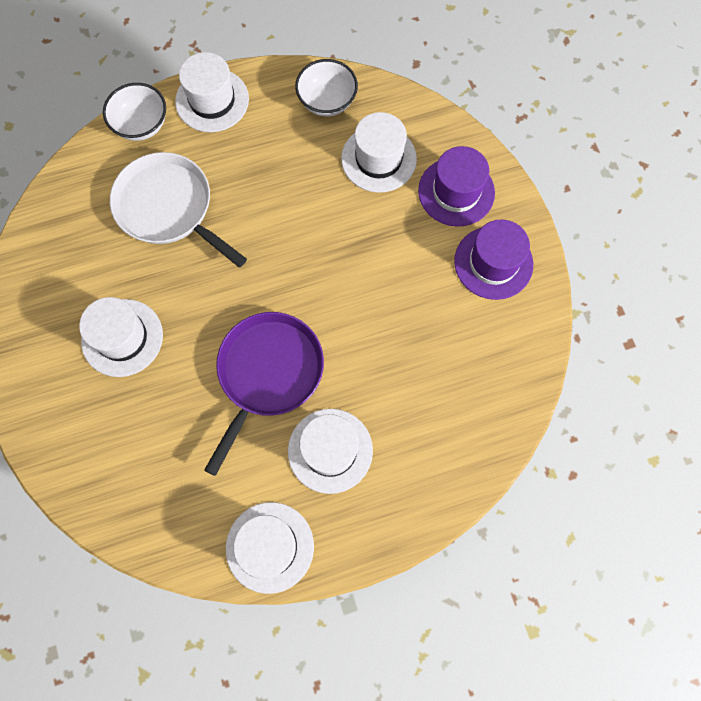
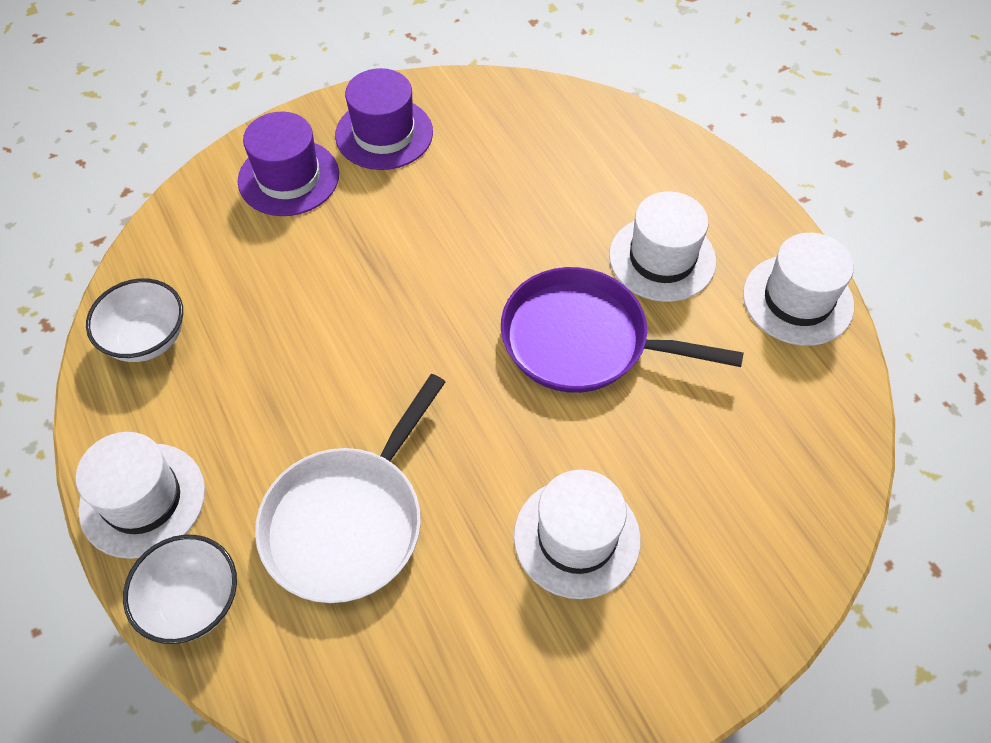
camera: 100 degrees left, 15 degrees down
(379, 159) = (243, 264): white hat -> none

